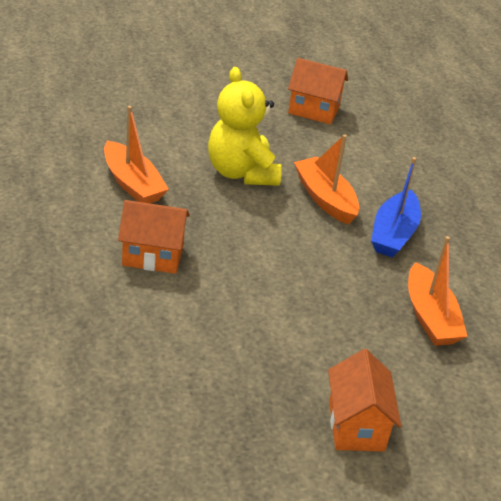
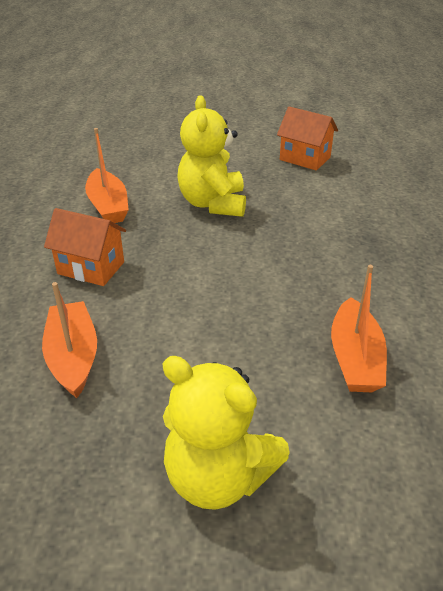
camera: 20 degrees right, 0 degrees up
(325, 198) = (284, 231): orange boat -> orange boat (73, 357)
(356, 426) = (218, 476): orange house -> yellow teddy bear
(393, 234) = (343, 269): blue boat -> none

